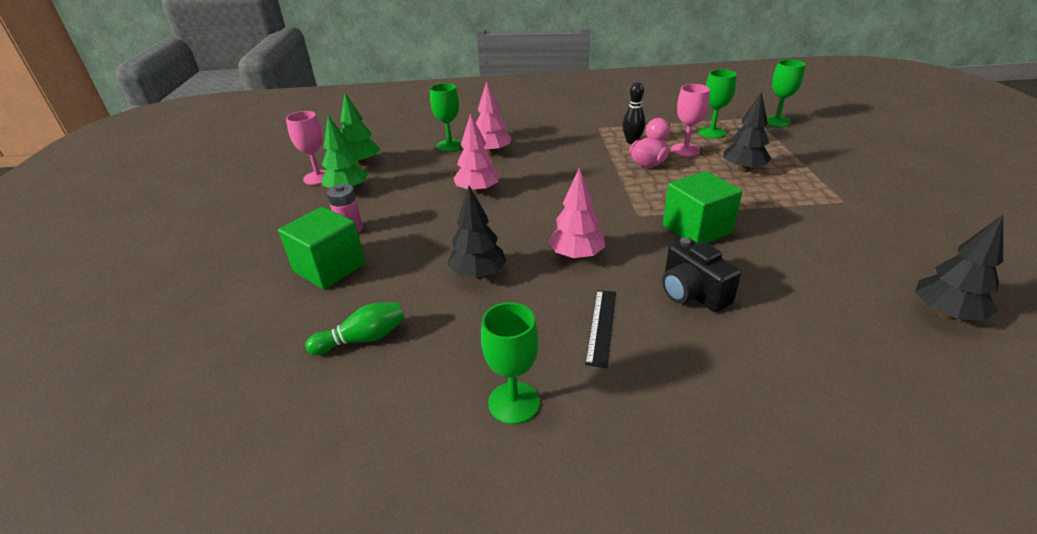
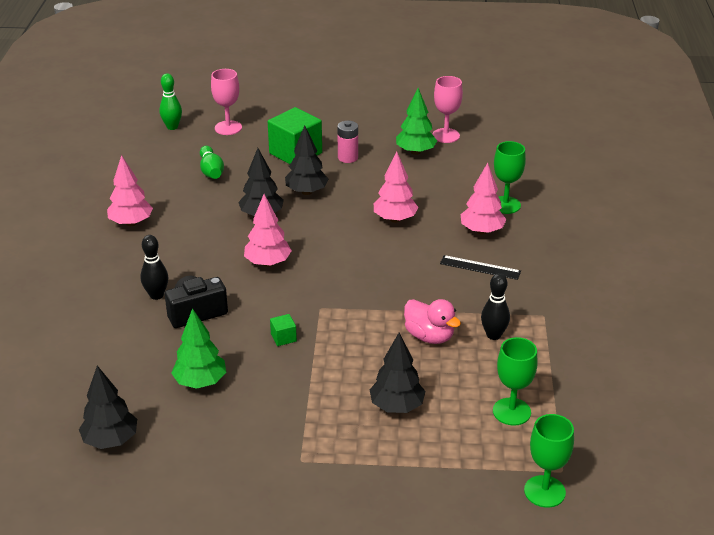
camera: 95 degrees right, 0 degrees up
(195, 419) = (172, 127): none -> green bowling pin
(361, 163) = (471, 155): green tree -> green tree (200, 382)
(425, 248) = (306, 192): none -> black tree
(514, 402) = (131, 223): green goblet -> pink tree
(601, 326) = (179, 263): black ruler -> black ruler (480, 267)
(678, 333) = (156, 295): none -> black bowling pin
(685, 150) = (461, 374): pink goblet -> pink goblet (228, 128)
(696, 229) = (283, 338): green cube -> green cube, size x0.43

